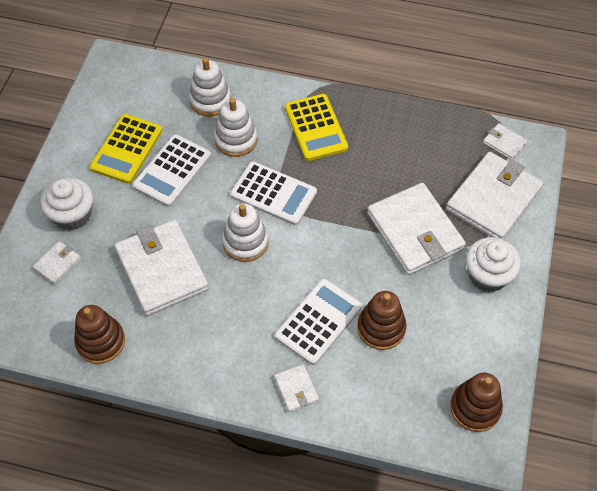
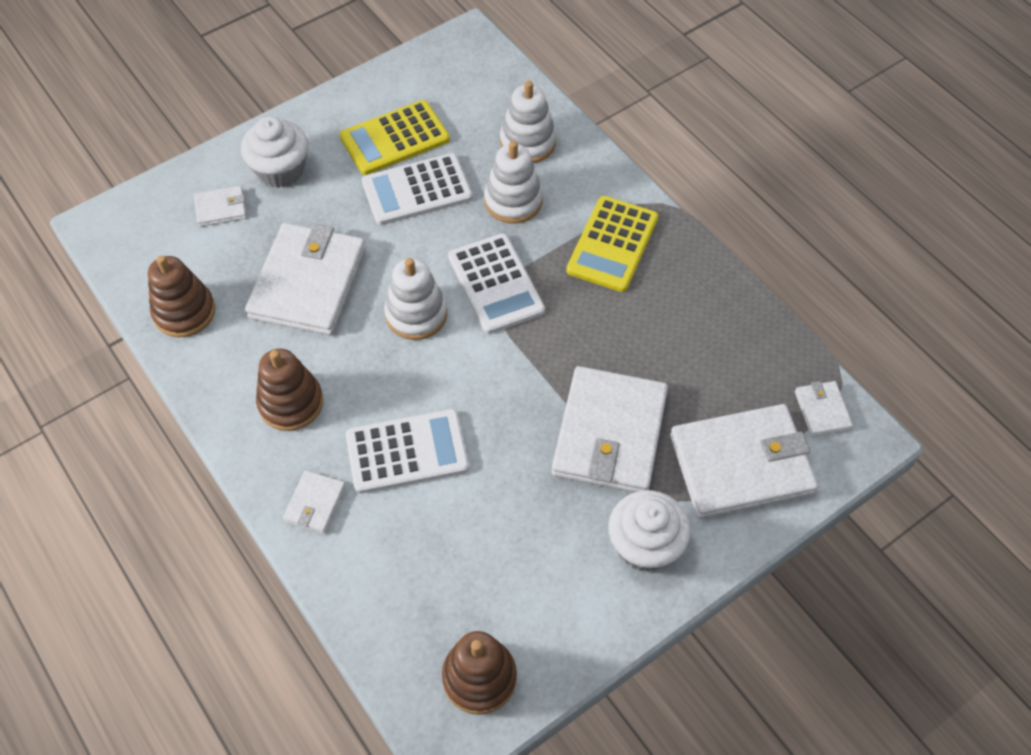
camera: 40 degrees right, 0 degrees up
(381, 328) = (465, 509): brown stacking toy -> brown stacking toy (291, 403)

